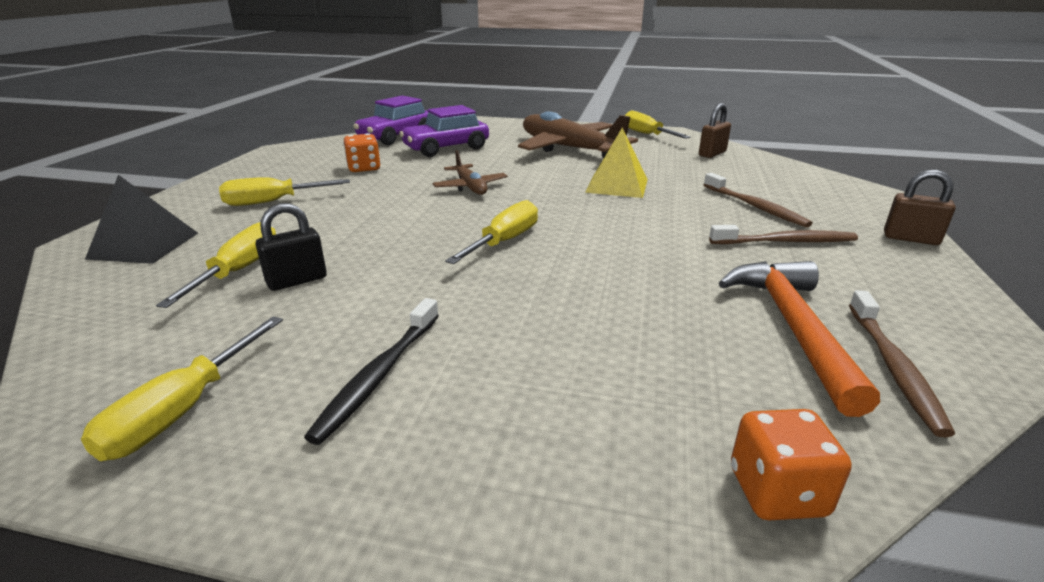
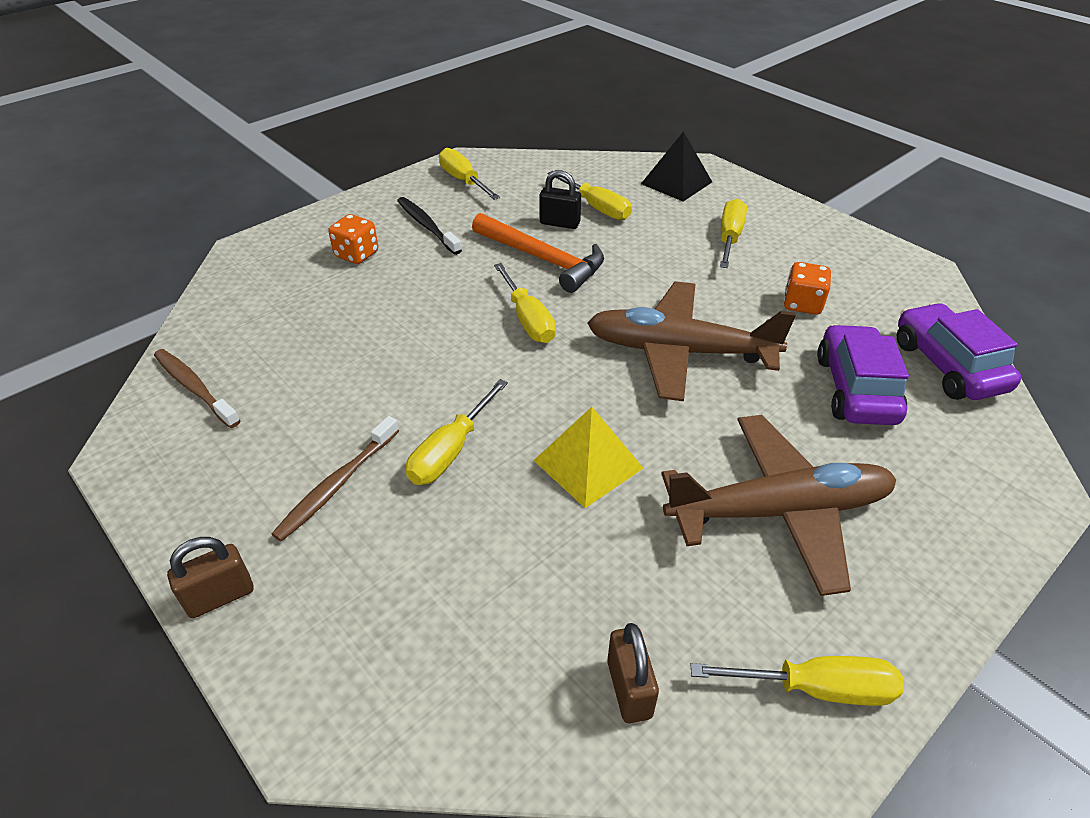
camera: 125 degrees right, 15 degrees up
(297, 280) = (559, 223): black padlock -> black padlock turned 75 degrees counterclockwise
(470, 187) = (679, 351): brown plane -> brown plane, size x1.97
(684, 220) = (451, 450): none -> yellow screwdriver
(754, 206) = (417, 538): brown toothbrush -> none
(777, 492) = (225, 289): orange dice -> orange dice (357, 254)
(793, 327) = (268, 380): orange hammer -> orange hammer (543, 259)

